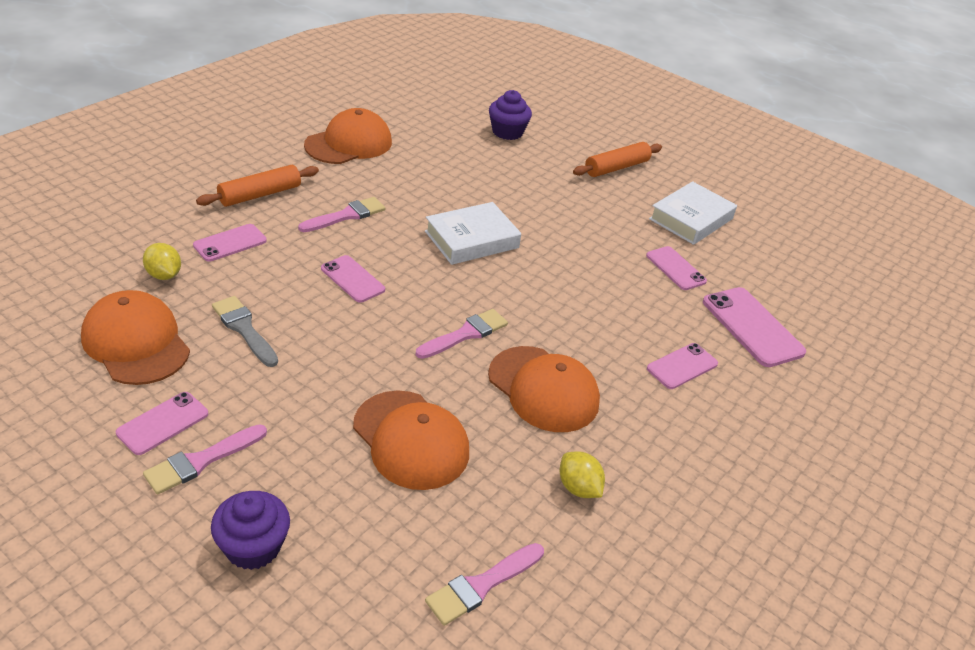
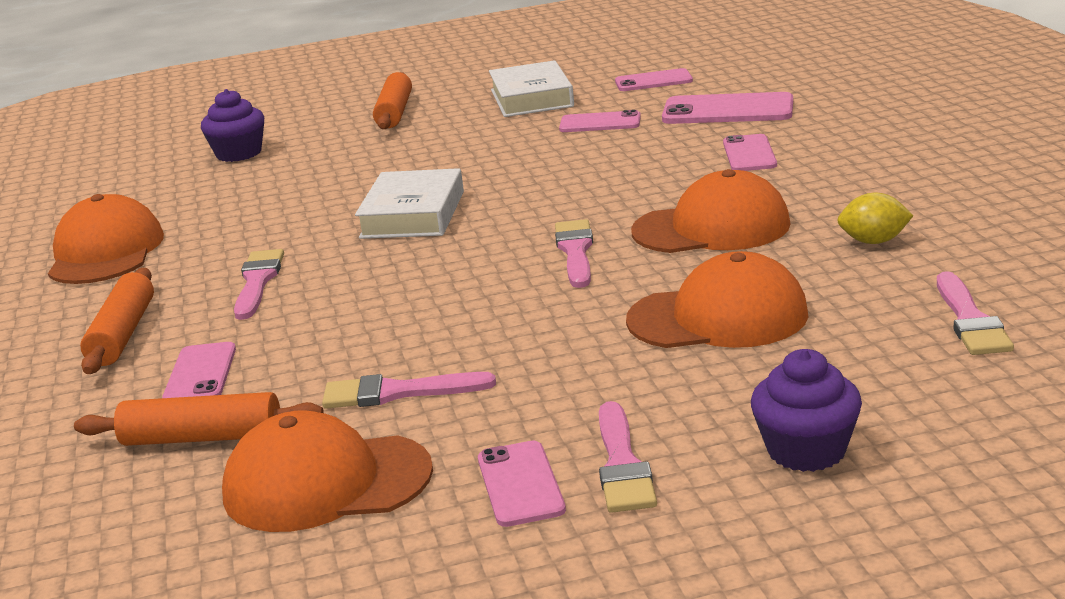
camera: 45 degrees left, 15 degrees down
(164, 275) = (202, 438): yellow lemon -> orange rolling pin
(244, 329) = (398, 392): grey brush -> pink brush
(353, 279) = (391, 300): pink phone -> pink phone (653, 81)

